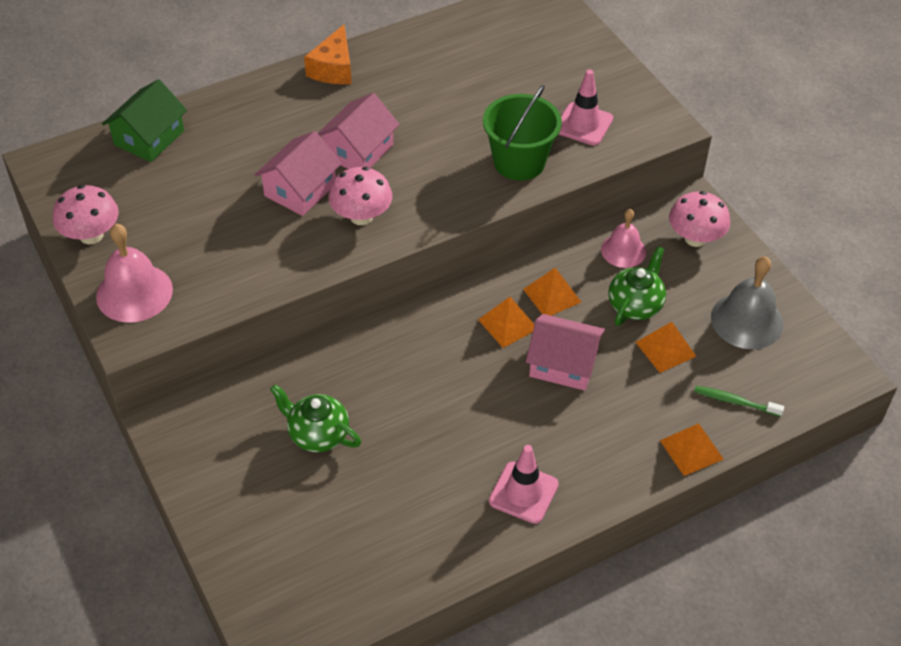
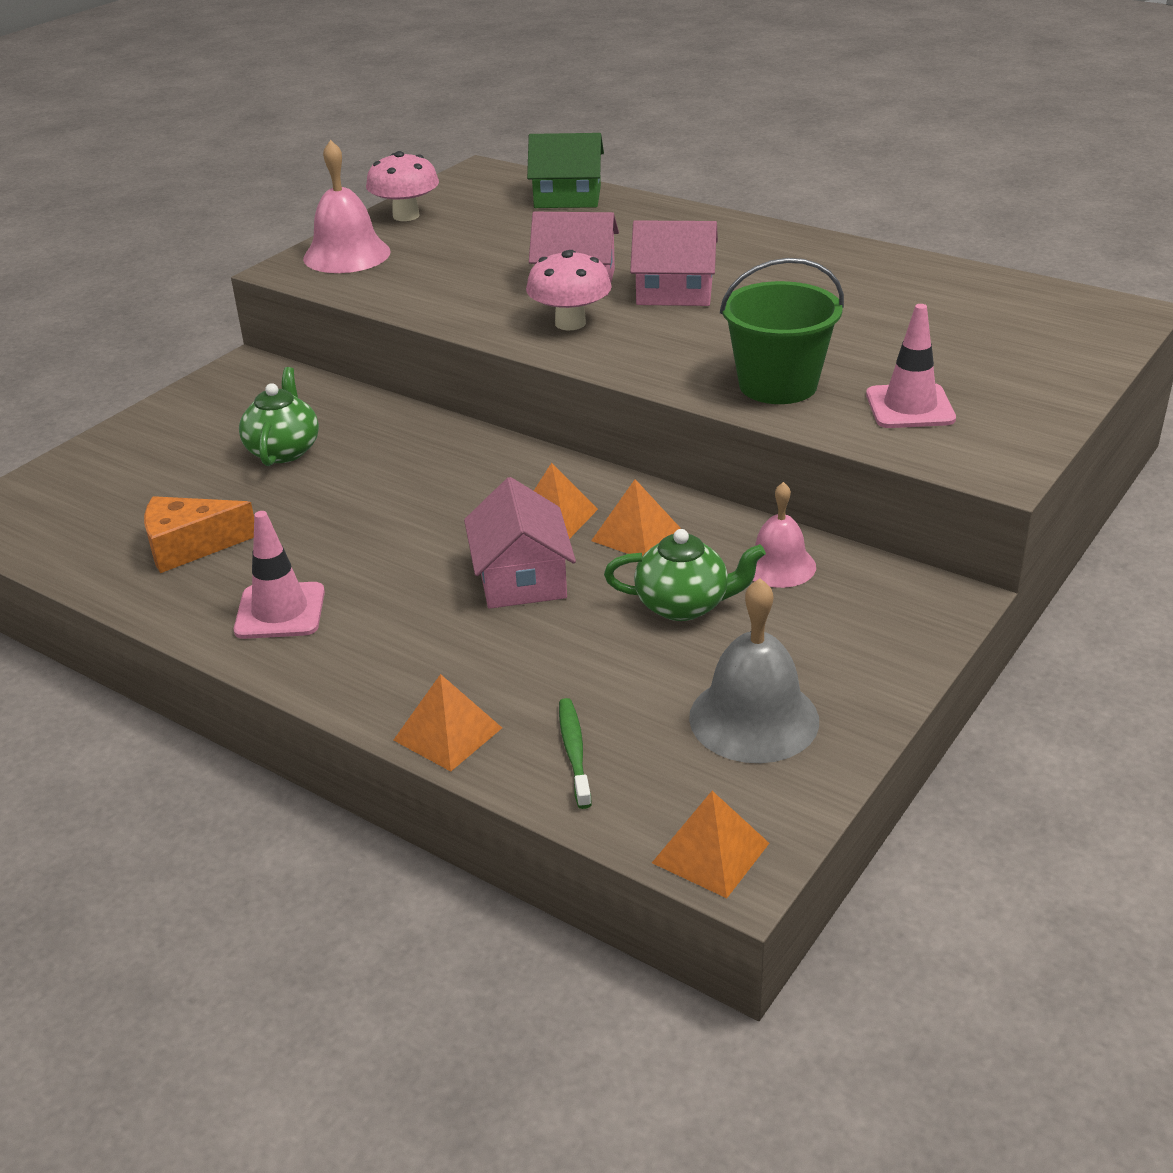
camera: 65 degrees right, 15 degrees down
(333, 68) = (791, 241): orange cheese -> orange cheese (190, 546)
(665, 349) = (623, 655): orange pyramid -> orange pyramid (710, 853)
(695, 238) = (874, 621): pink mushroom -> none

